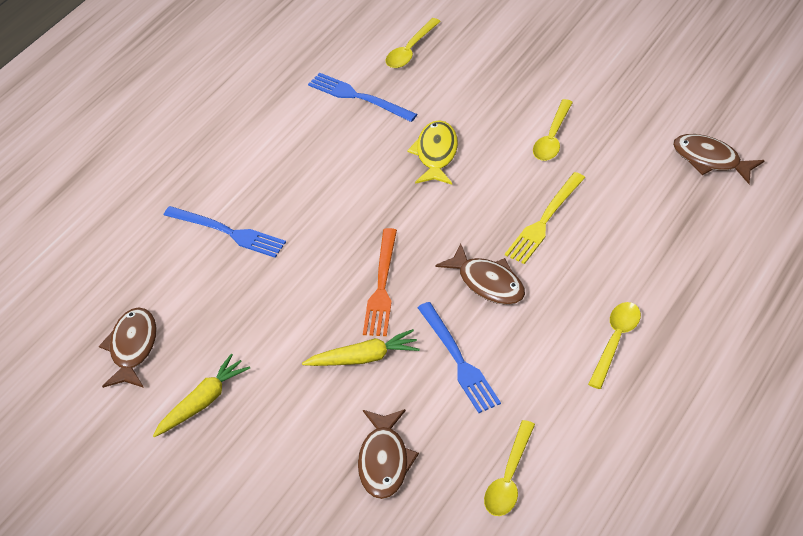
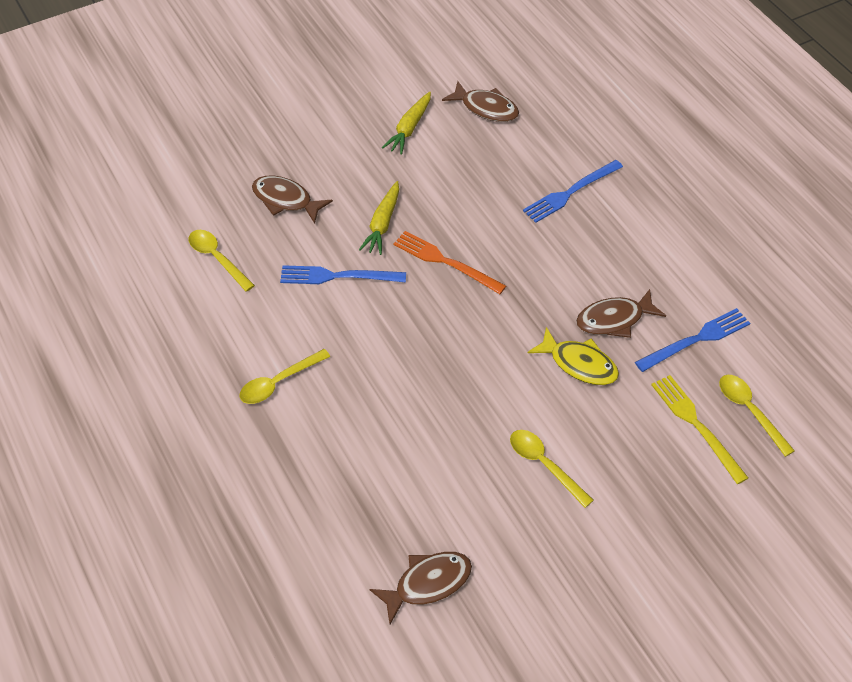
camera: 115 degrees right, 5 degrees up
(203, 402) = (409, 128): yellow carrot -> yellow carrot turned 45 degrees clockwise
(487, 283) = (400, 329): brown fish -> brown fish (614, 319)
(544, 220) = (441, 403): yellow fork -> yellow fork (696, 425)
(615, 341) = (279, 382): yellow spoon -> yellow spoon turned 90 degrees clockwise

